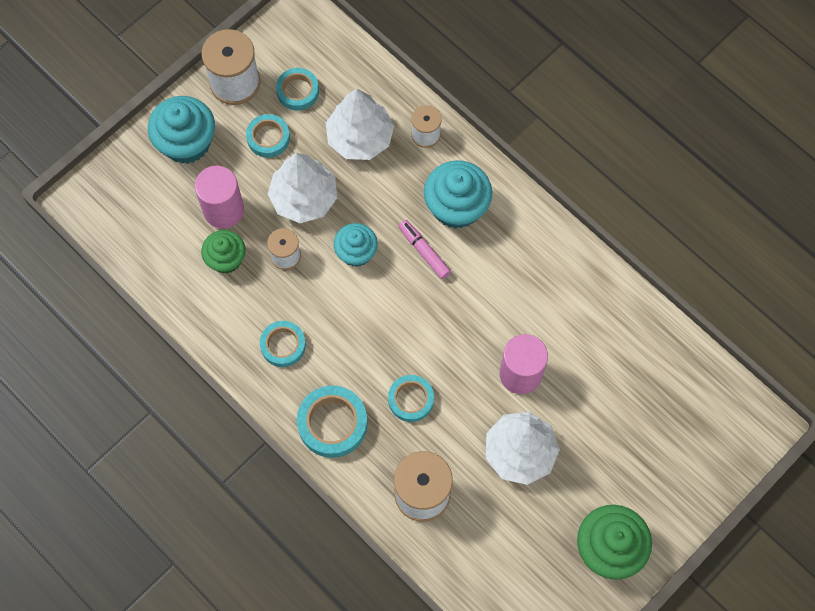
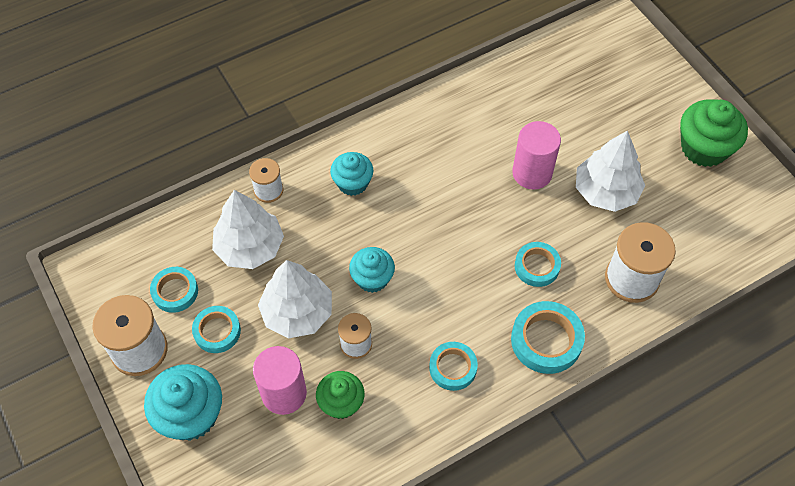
camera: 75 degrees left, 10 degrees down
(424, 251) = (389, 220): pink marker -> none
(456, 207) = (352, 183): turquoise cupcake -> turquoise cupcake, size x0.64

